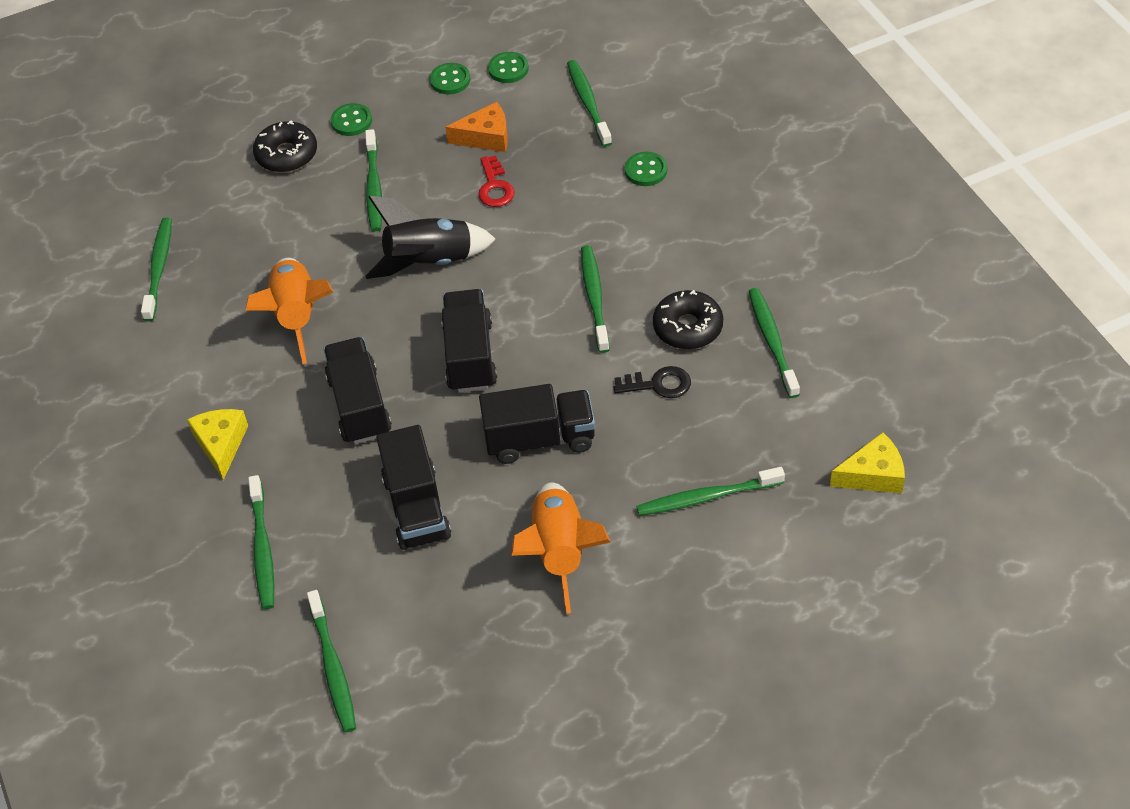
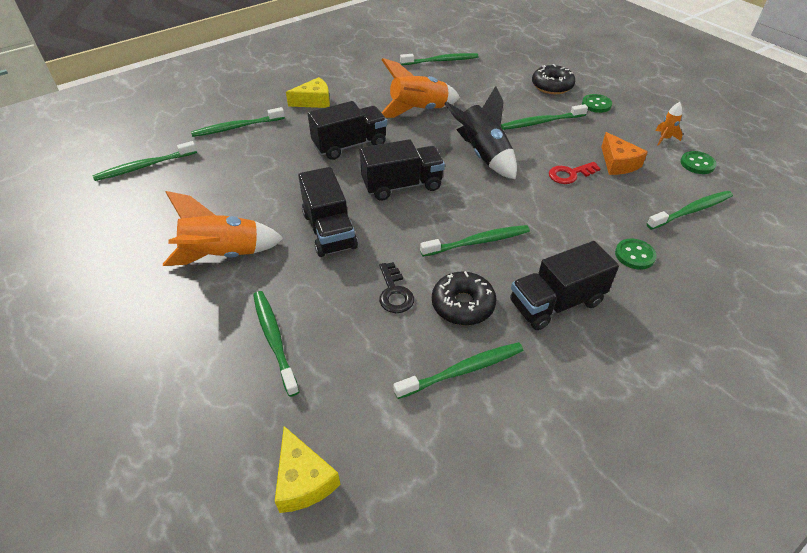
camera: 75 degrees right, 5 degrees down
(416, 507) = (266, 181): black truck -> black truck (556, 303)
(450, 80) = (664, 138): green button -> orange rocket

